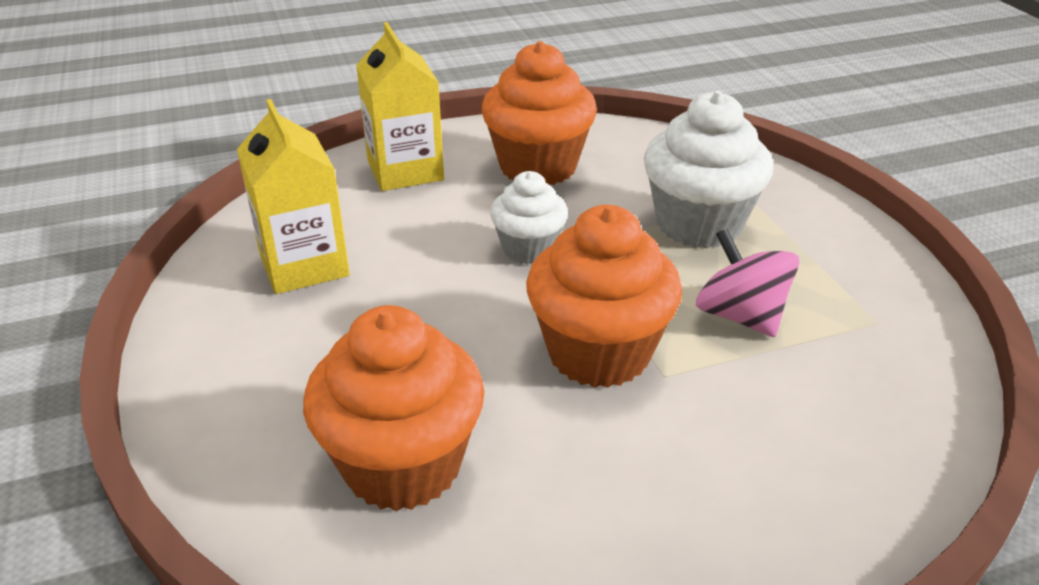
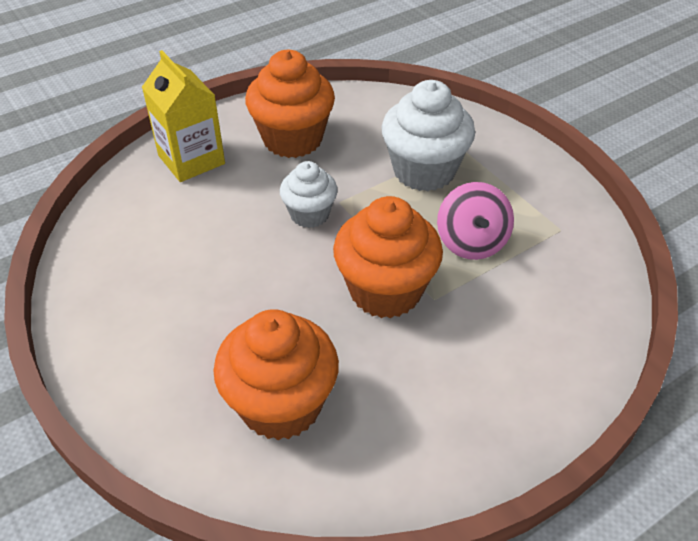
camera: 15 degrees left, 10 degrees up
(304, 265) = (146, 259): yellow carton -> none
(740, 316) = (471, 242): pink spinning top -> pink spinning top turned 135 degrees counterclockwise

